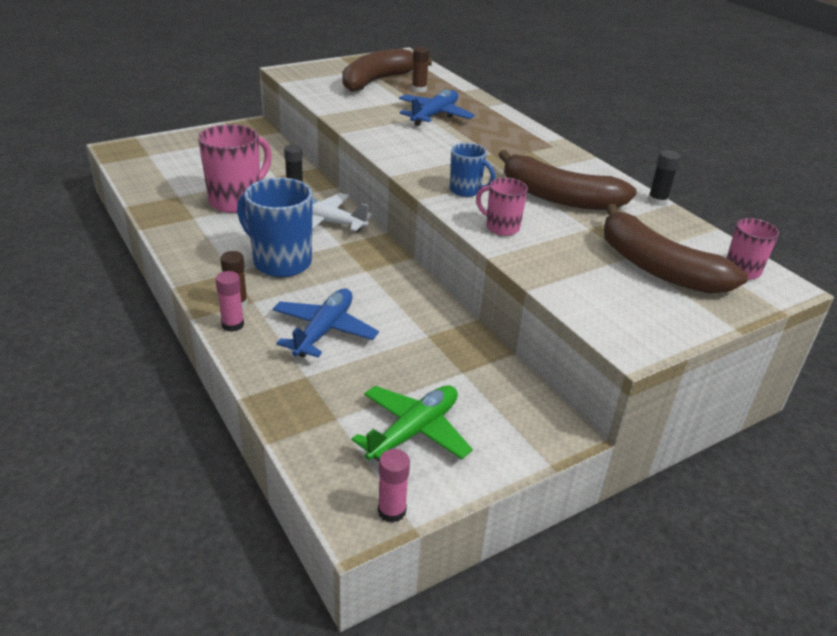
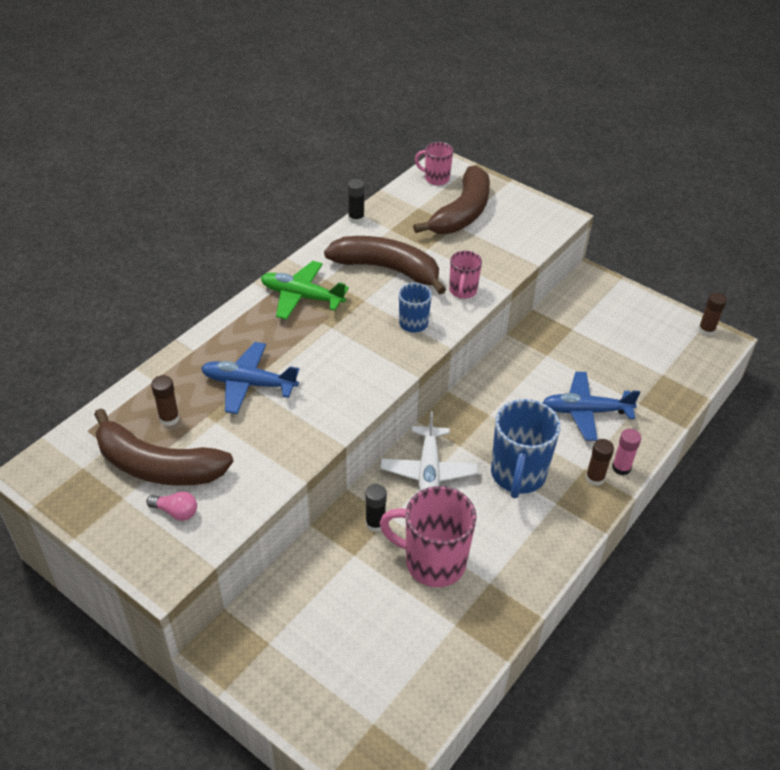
camera: 110 degrees left, 10 degrees up
(333, 80) = (176, 512): none -> pink light bulb
(392, 511) = (706, 330): pink glue stick -> brown glue stick
(414, 432) = (643, 337): green plane -> green plane (302, 297)
(558, 197) = (387, 269): brown banana -> brown banana turned 75 degrees counterclockwise

